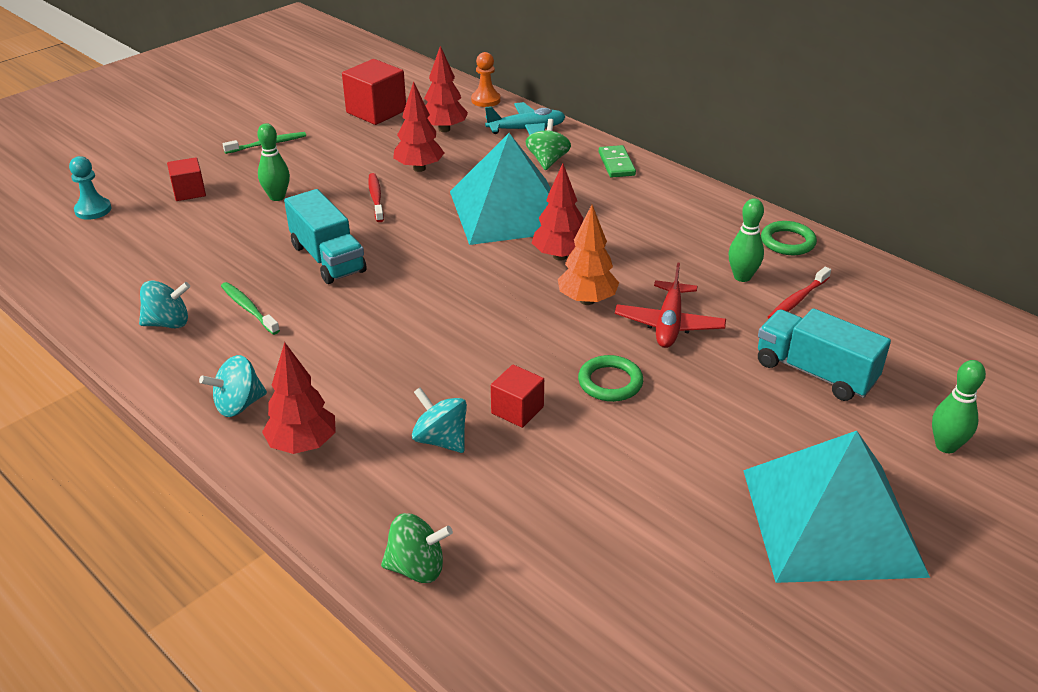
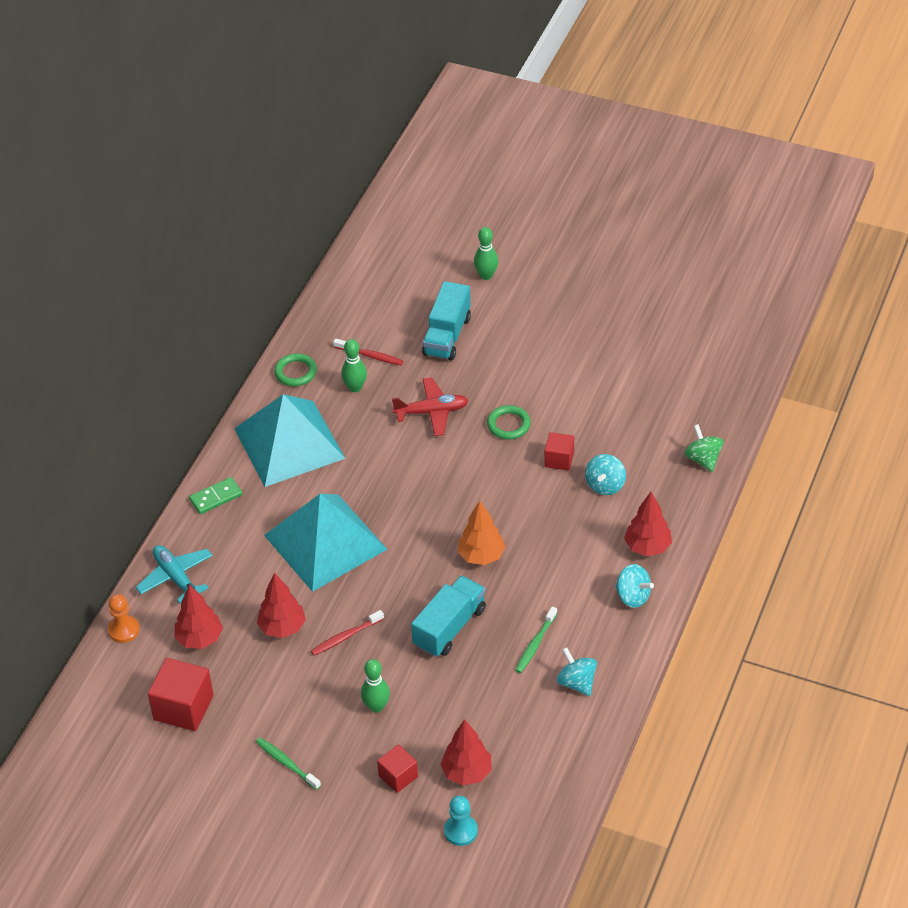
camera: 110 degrees left, 10 degrees up
(547, 161) = (230, 544): green spinning top -> none
(560, 256) = (377, 491): red tree -> red tree (467, 772)
(587, 300) = (426, 460): orange tree -> orange tree (481, 556)
(831, 521) = (572, 312): turquoise pyramid -> turquoise pyramid (289, 443)

